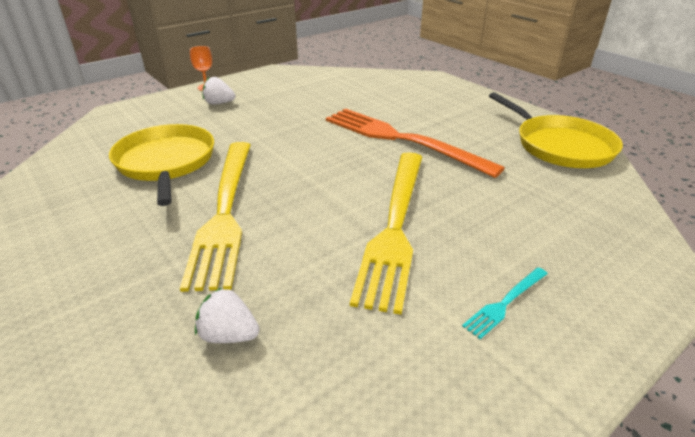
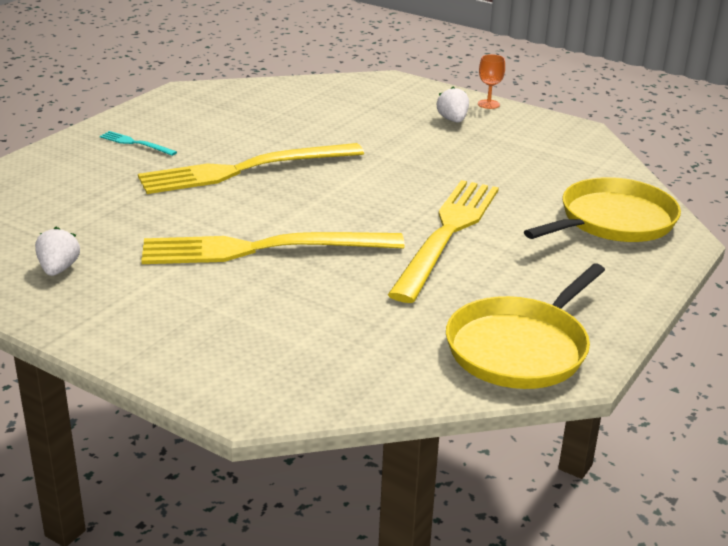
camera: 70 degrees right, 5 degrees down
(166, 162) = (308, 127): yellow pan -> yellow pan (613, 221)
(229, 335) = (100, 203): white strawberry -> white strawberry (58, 269)
(401, 140) = (447, 234): orange fork -> yellow fork
(505, 303) = (171, 310): turquoise fork -> turquoise fork (135, 143)

